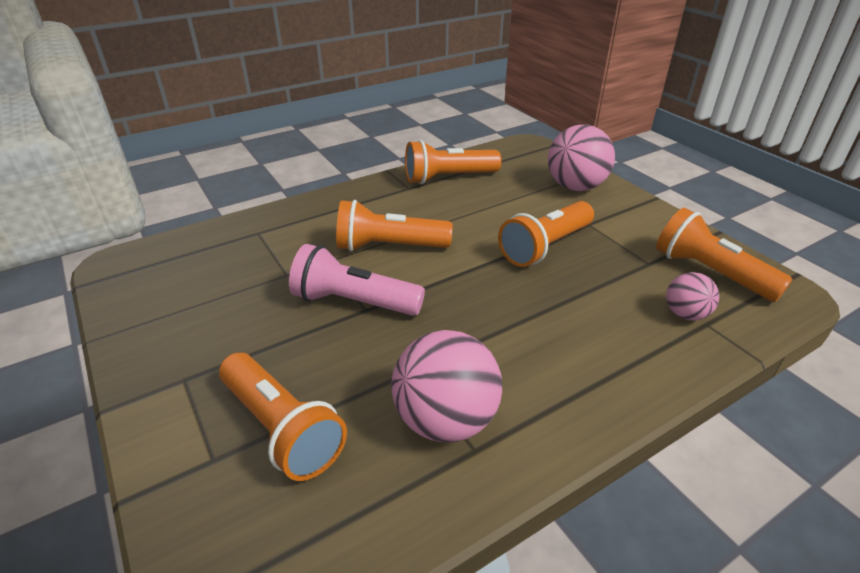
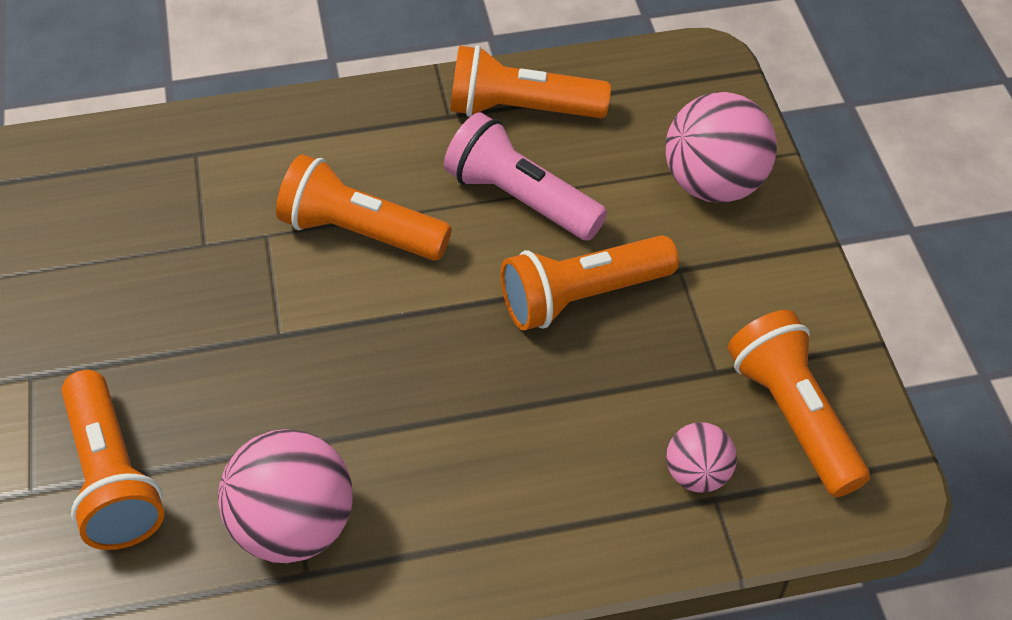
camera: 20 degrees right, 15 degrees up
(354, 302) = (269, 318): pink flashlight -> pink flashlight (520, 198)

